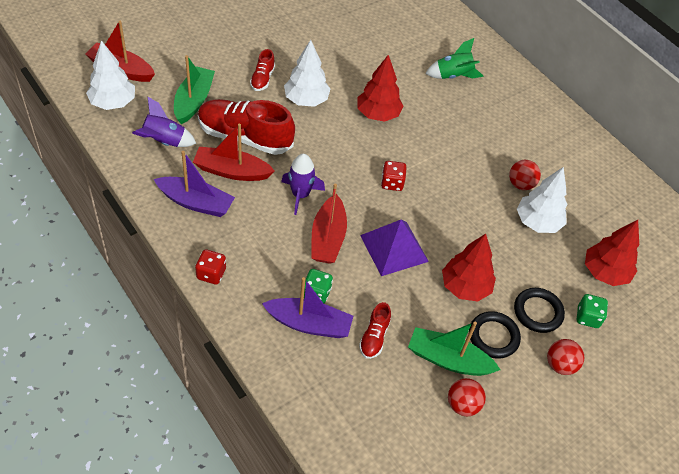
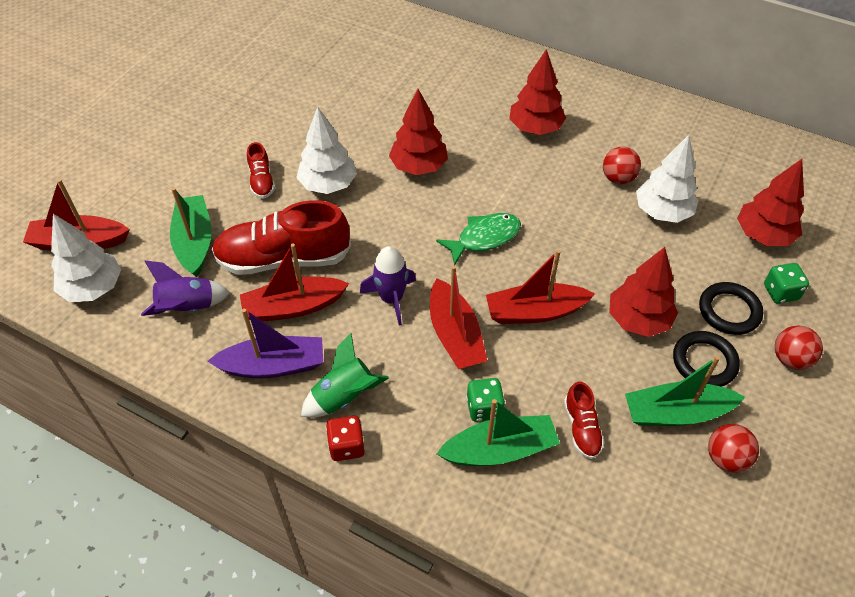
camera: 20 degrees left, 0 degrees up
(309, 324) = (500, 450): purple boat -> green boat
(392, 183) = (484, 238): red dice -> green fish
(394, 248) = (534, 312): purple pyramid -> red boat
(453, 76) = (471, 90): green rocket -> green rocket (344, 397)
(483, 122) = (535, 128): none -> red tree

